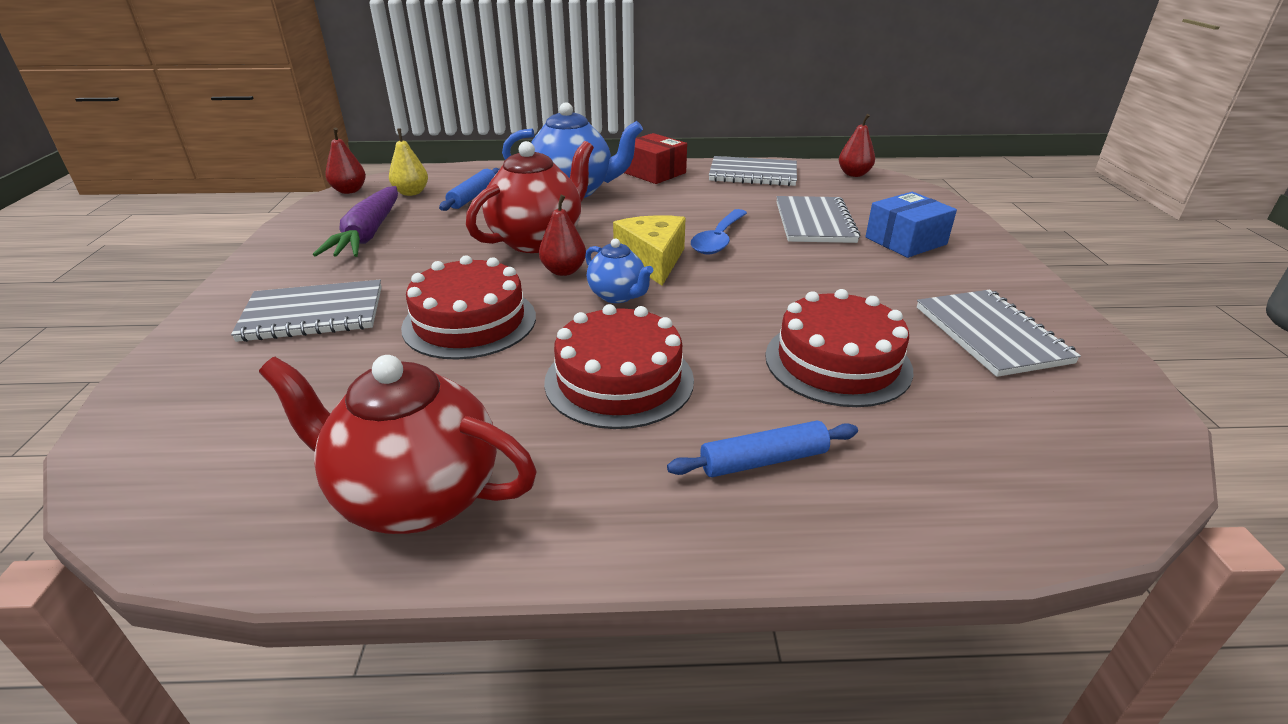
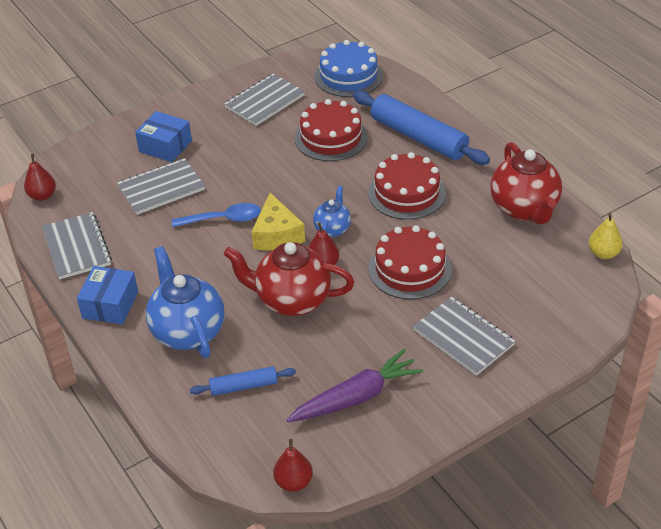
camera: 120 degrees left, 10 degrees up
(411, 193) = (265, 433): yellow pear -> yellow pear (603, 253)
(652, 260) = (277, 235): yellow cheese -> yellow cheese turned 60 degrees counterclockwise
(654, 173) = (110, 305): red box -> blue box
(763, 460) = (418, 137): blue rolling pin -> blue rolling pin, size x1.97
(1060, 457) = (348, 76): none -> blue cake

